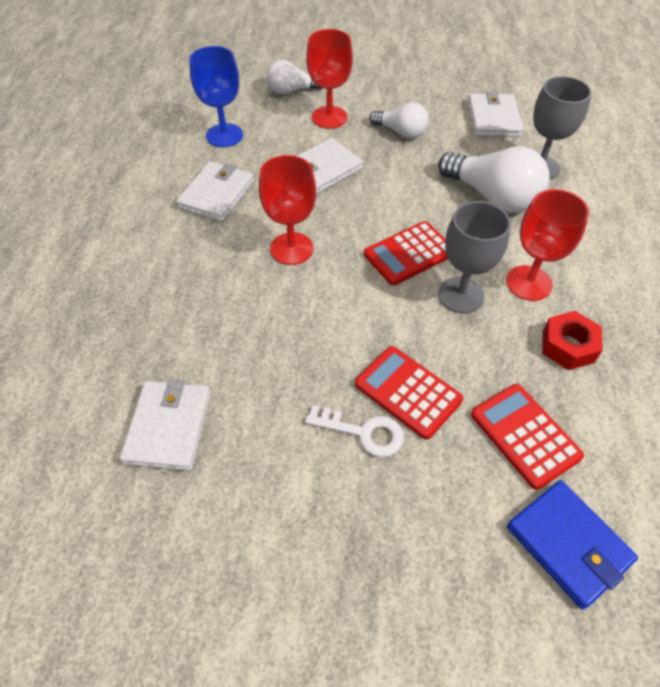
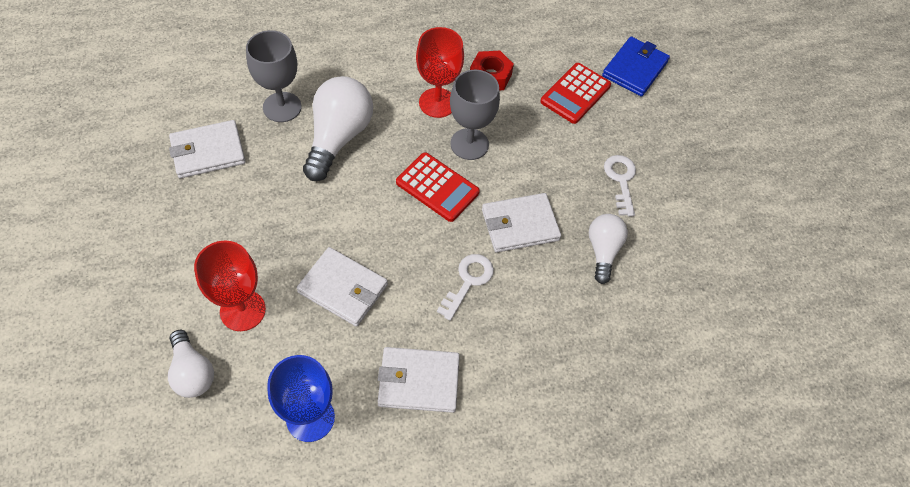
camera: 115 degrees left, 5 degrees up
(169, 427) = (685, 305): white wallet -> white wallet (519, 225)
(291, 248) = (468, 281): red goblet -> white key
(401, 132) = (254, 230): white light bulb -> white light bulb (603, 251)
(408, 392) = (576, 161): red calculator -> none

